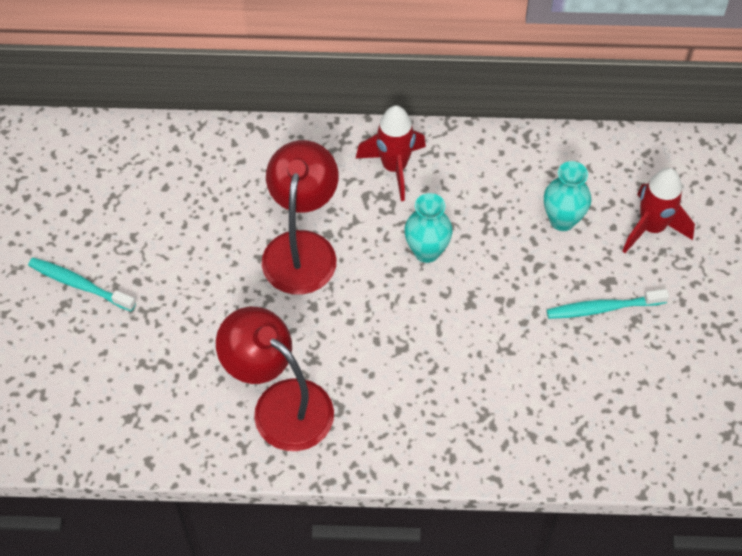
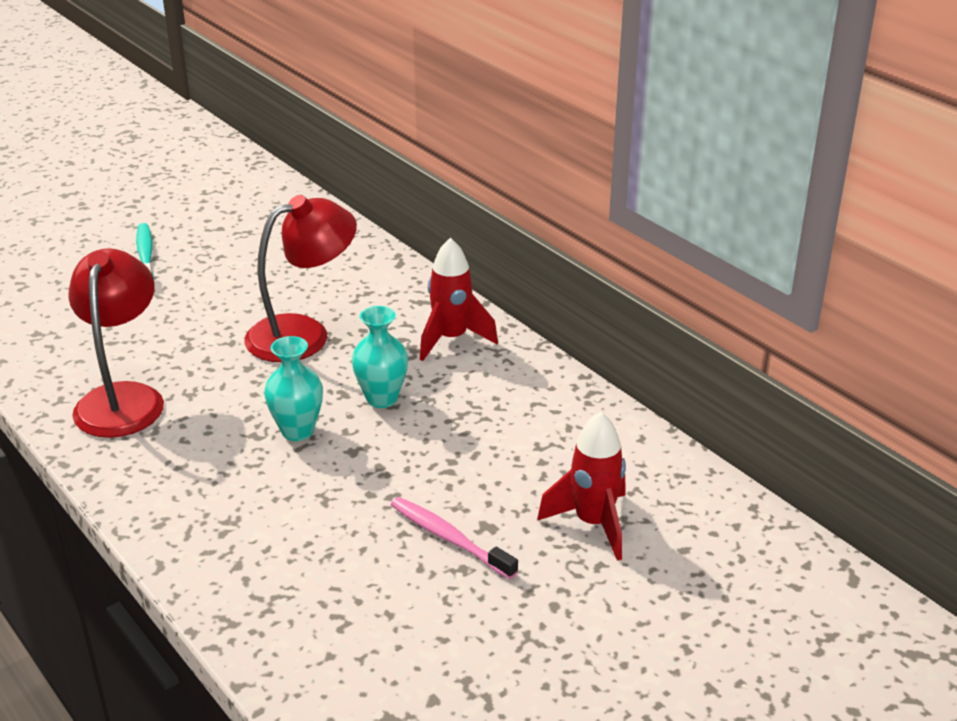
camera: 50 degrees right, 25 degrees down
(562, 220) = (523, 460): turquoise vase -> turquoise vase (297, 431)
(603, 308) = (449, 538): turquoise toothbrush -> pink toothbrush

